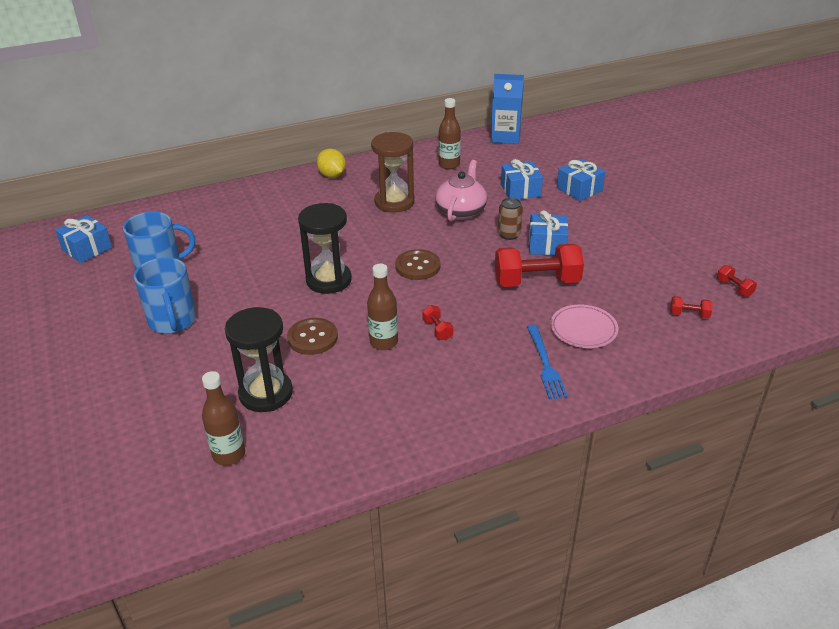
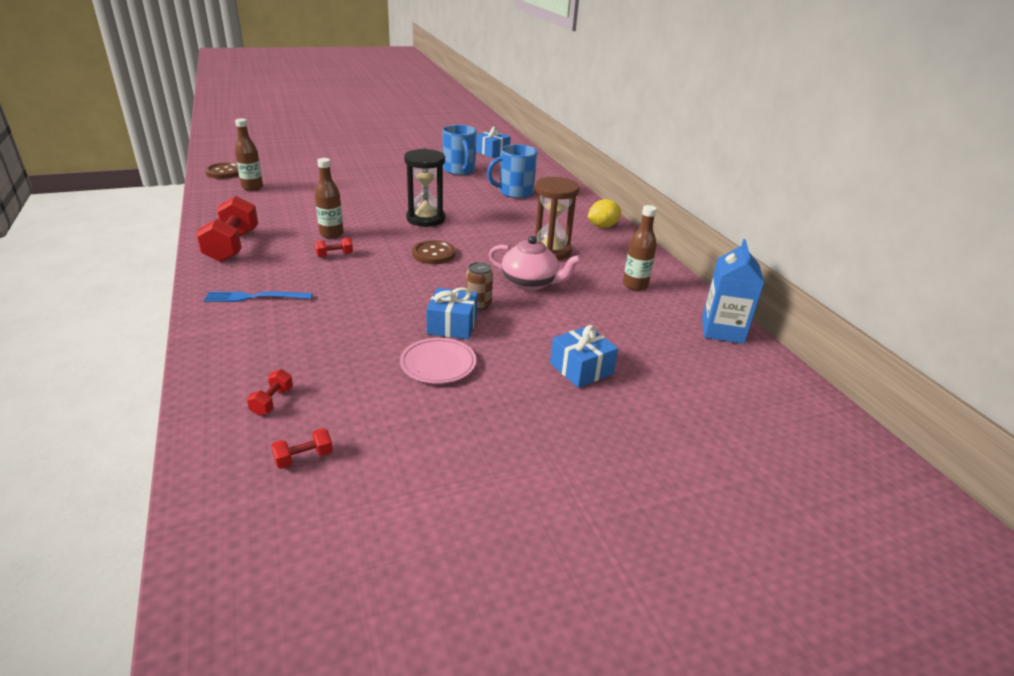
camera: 90 degrees right, 5 degrees down
(172, 321) = (396, 174): blue mug -> blue mug (515, 192)
(266, 393) = (301, 197): black hourglass -> none
(312, 338) = (353, 211): brown button -> brown button (224, 172)
(520, 190) = (577, 324): blue gift -> none
(536, 282) = (384, 310): red dumbbell -> red dumbbell (232, 246)
(583, 329) = (290, 324): pink plate -> pink plate (438, 364)

